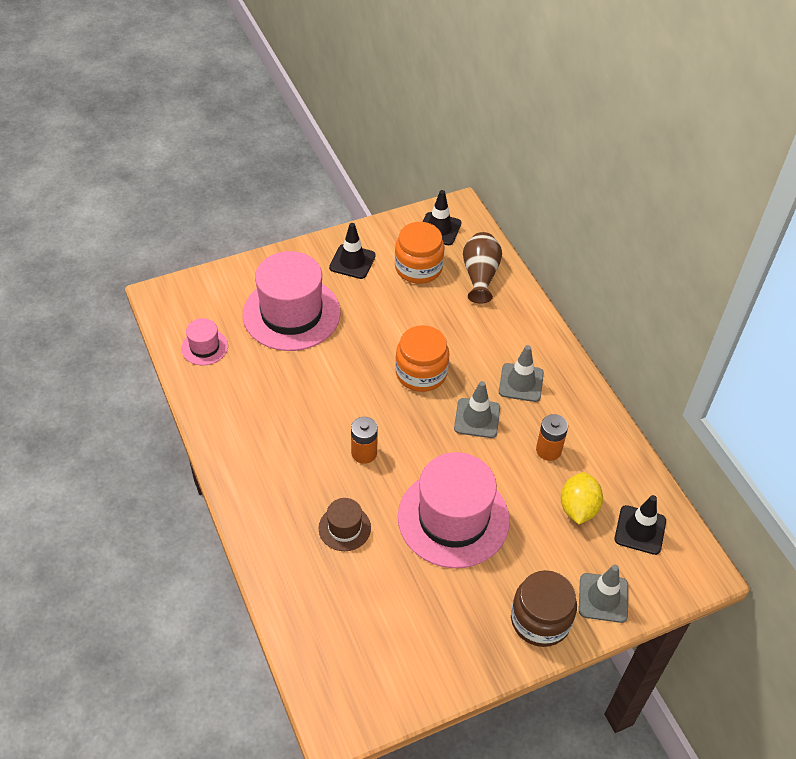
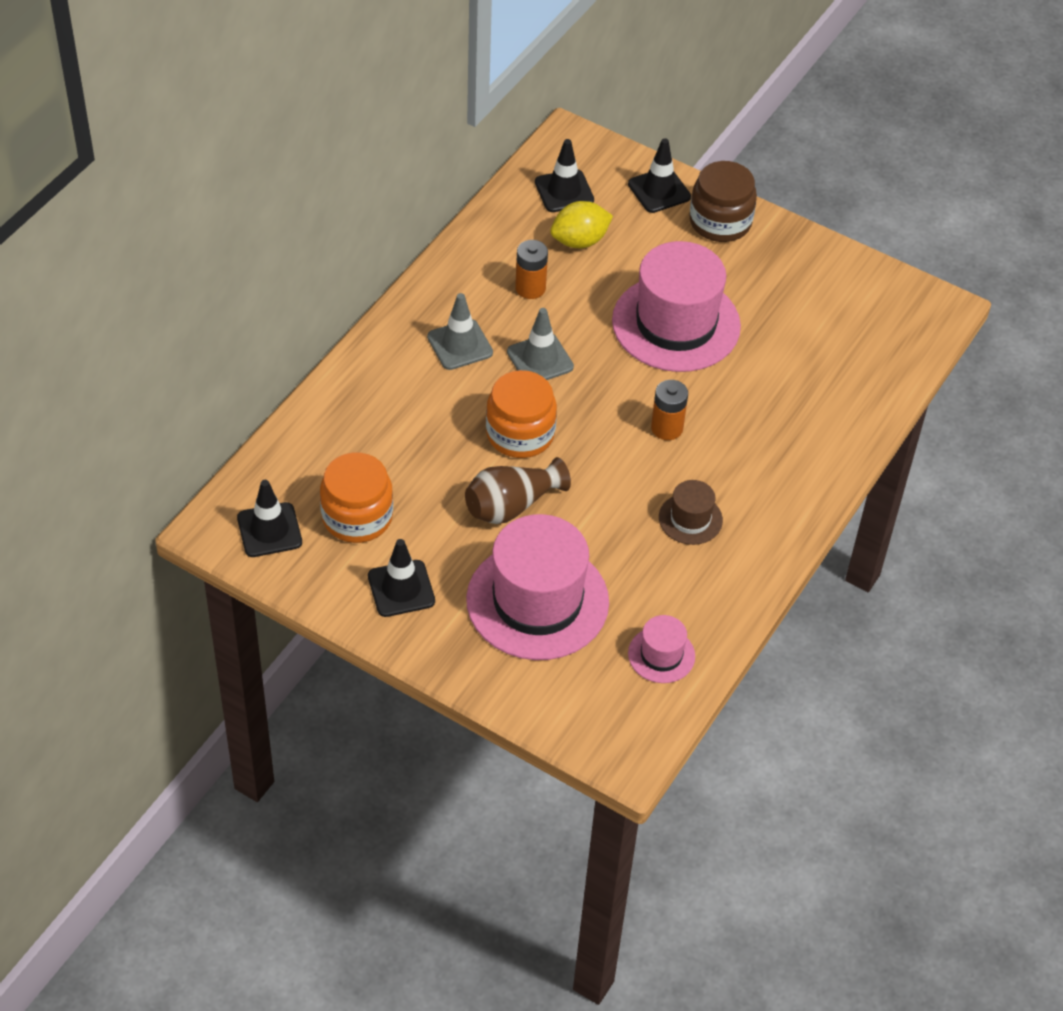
camera: 125 degrees left, 0 degrees up
(344, 528) = (764, 398): brown hat -> brown hat (690, 519)
(480, 276) = (322, 451): brown vase -> brown vase (511, 506)
(603, 598) = (659, 190): grey traffic cone -> black traffic cone

